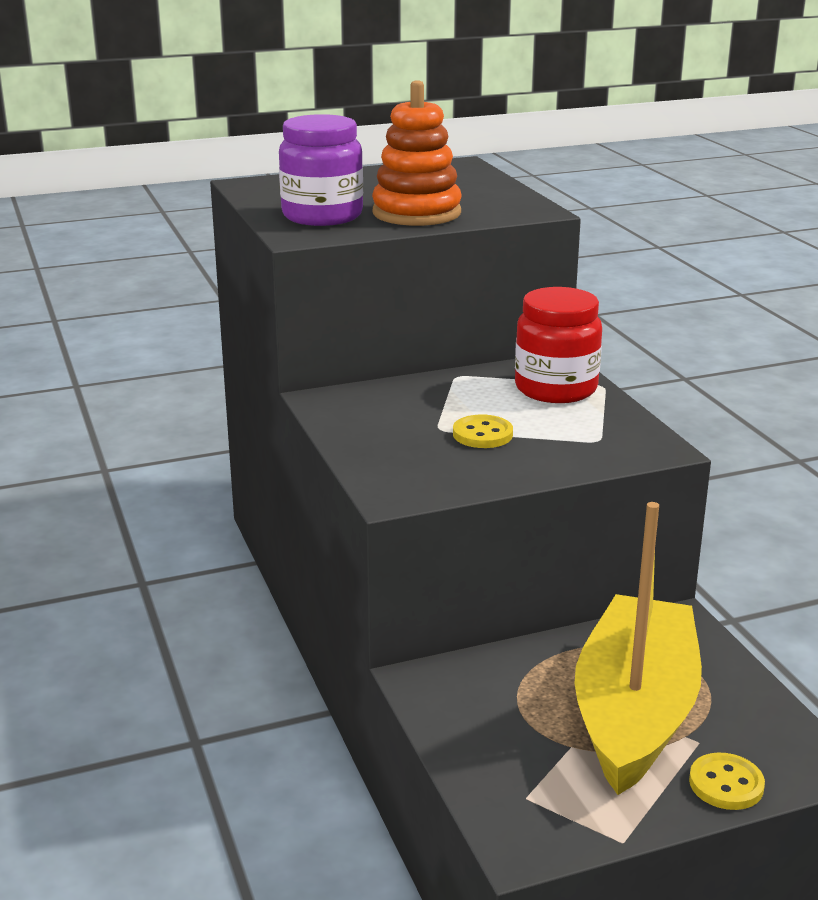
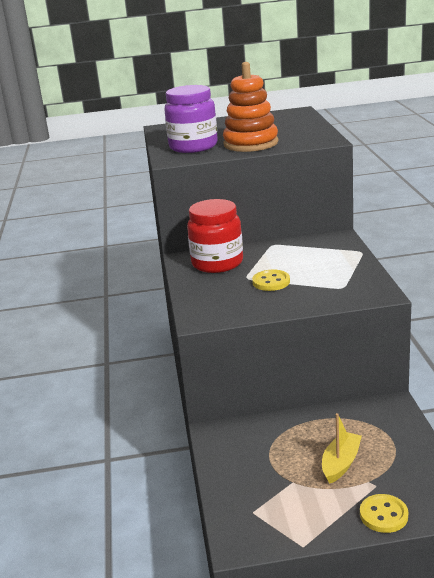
camera: 15 degrees right, 0 degrees up
(555, 389) = (330, 253): red jar -> red jar (217, 263)
(634, 713) = (341, 463): yellow boat -> yellow boat, size x0.41

